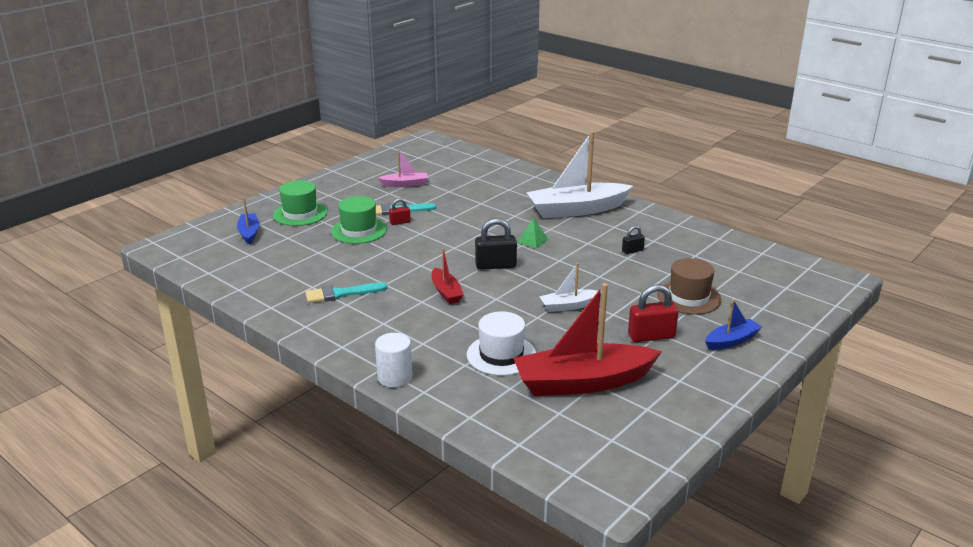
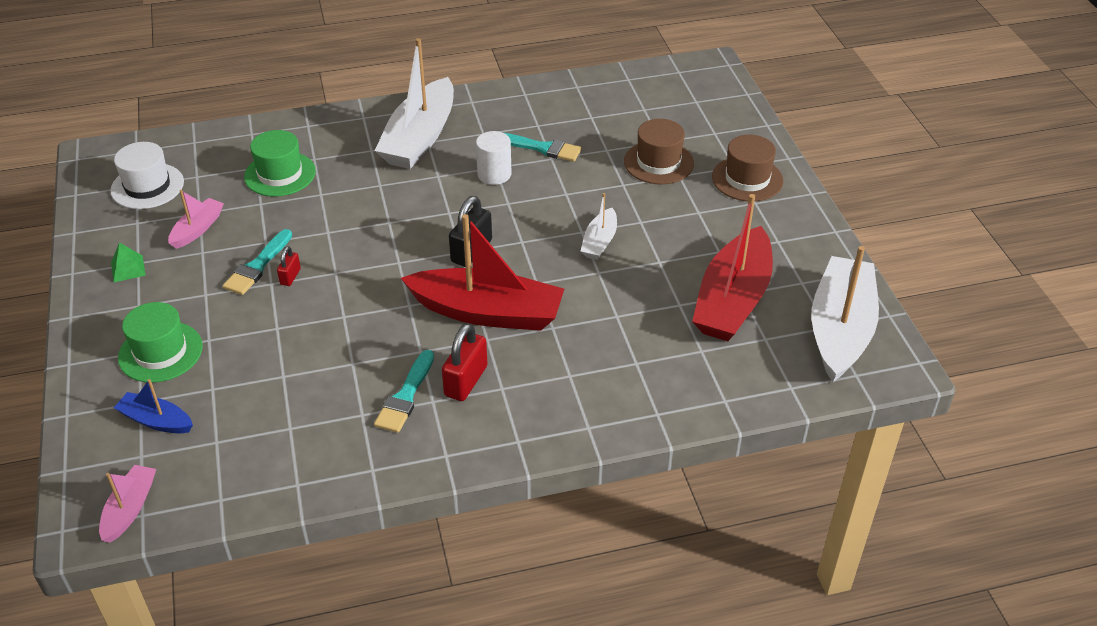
camera: 55 degrees left, 15 degrees up
(181, 252) = (130, 509): none -> pink boat
(359, 231) = (270, 319): green hat -> green hat (280, 174)
(395, 377) = (614, 424): white cylinder -> white cylinder (494, 174)
(446, 292) = (487, 312): red boat -> red boat, size x2.06
(501, 355) = (642, 329): white hat -> white hat (147, 186)
(533, 241) = (449, 200): green pyramid -> green pyramid (128, 268)
(616, 447) = (840, 329): none -> white boat
(632, 251) = (542, 148): black padlock -> turquoise brush
(651, 336) = (698, 219): red padlock -> red padlock (466, 381)
(731, 341) = (747, 179): blue boat -> brown hat

